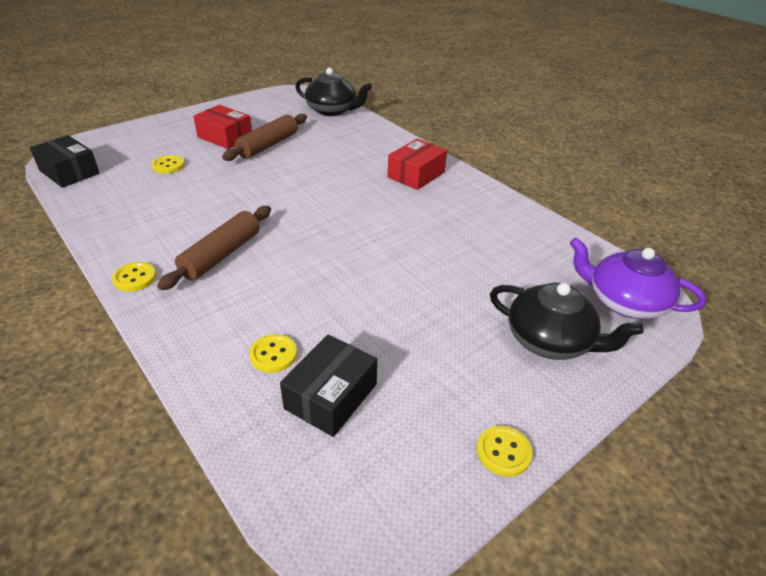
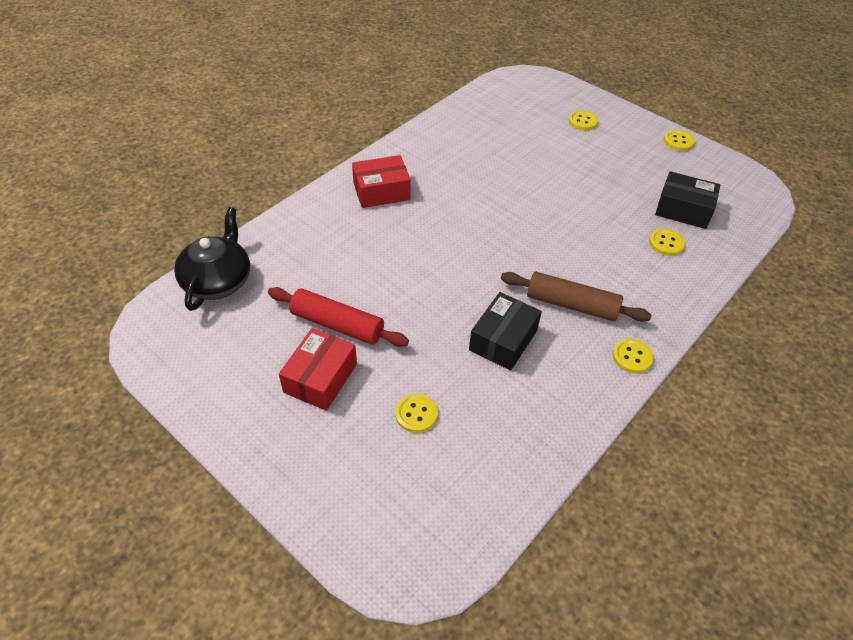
camera: 100 degrees left, 10 degrees up
(69, 172) = (465, 529): black box -> black box (503, 340)
(268, 145) = (337, 325): brown rolling pin -> red rolling pin
(416, 174) = (381, 191): red box -> red box turned 45 degrees counterclockwise
(550, 340) = (582, 121): black teapot -> yellow button
(624, 302) = (529, 90): purple teapot -> none

